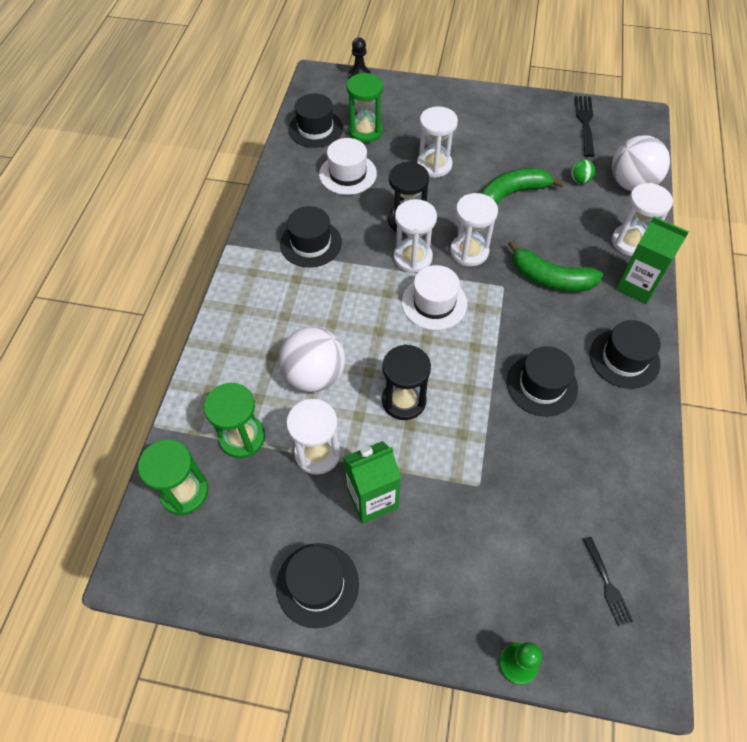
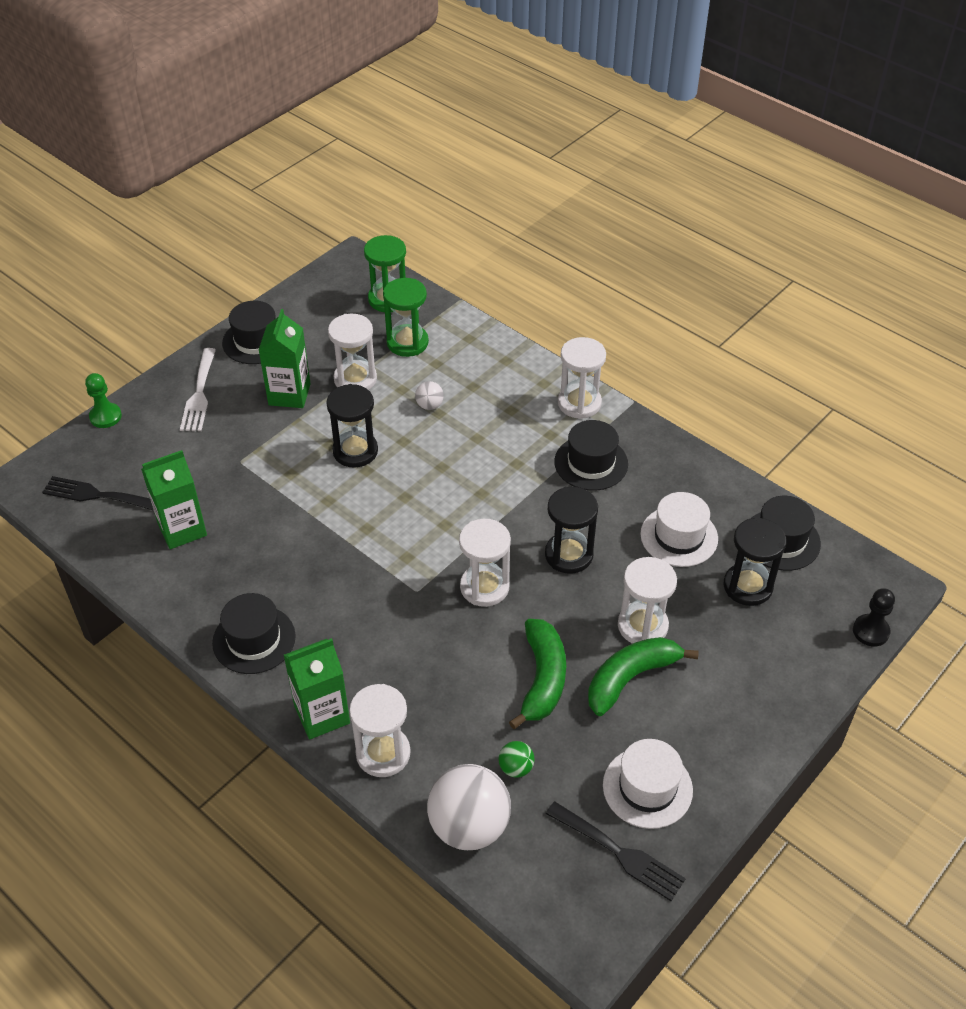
camera: 120 degrees right, 10 degrees down
(315, 375) = (429, 405): white ball -> white ball, size x0.45
(365, 131) = (748, 586): green hourglass -> black hourglass
(412, 258) = (512, 535): white hourglass -> white hourglass (579, 403)
(425, 587) = (199, 394): none -> white fork
(434, 303) = (441, 523): white hat -> white hat (647, 787)
(541, 385) = (285, 555): black hat -> none
(550, 278) = (394, 639): green banana -> green banana (630, 678)
(580, 479) = (182, 529): none -> green carton
(607, 584) = (97, 495): black fork -> black fork, size x1.54

